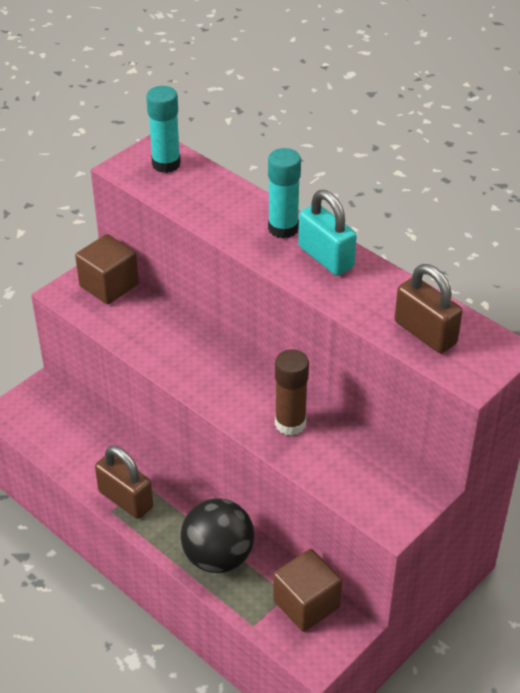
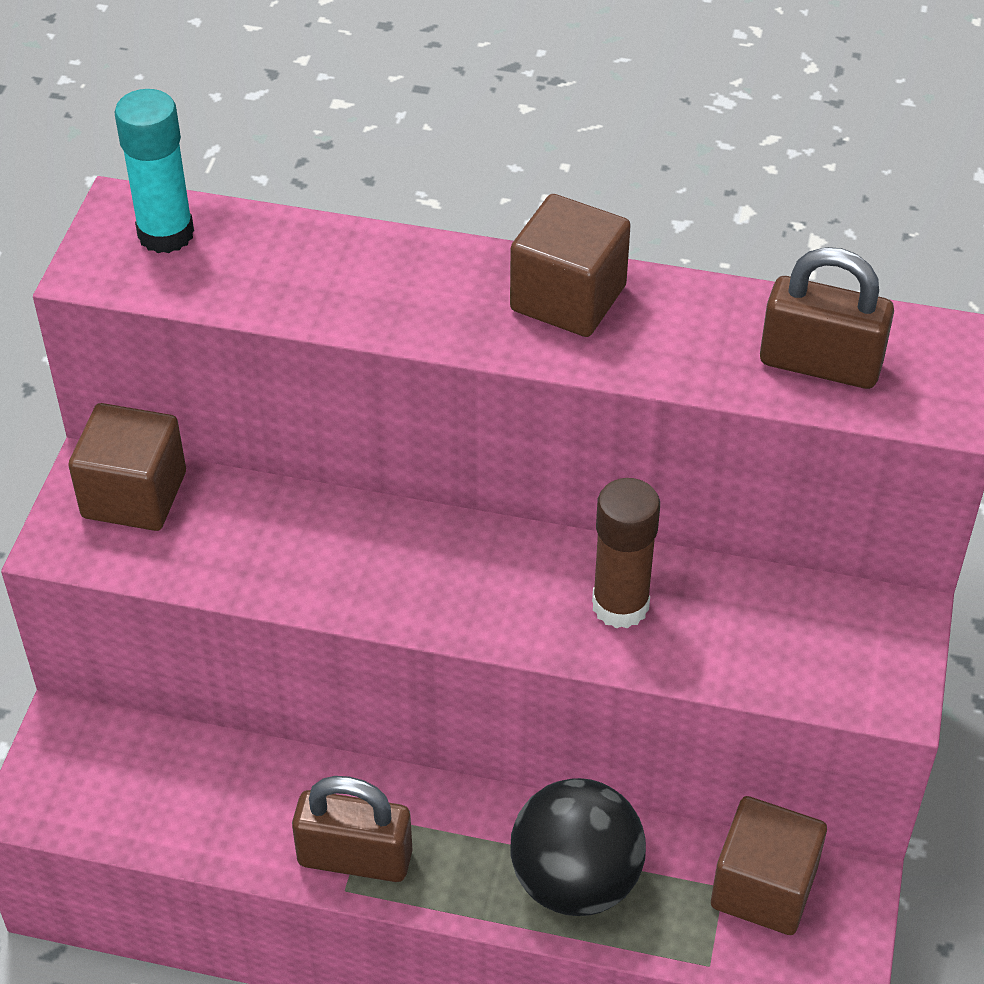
camera: 30 degrees left, 5 degrees up
(283, 228) = (459, 275): turquoise glue stick -> none
(326, 257) = (568, 298): turquoise padlock -> brown cube

